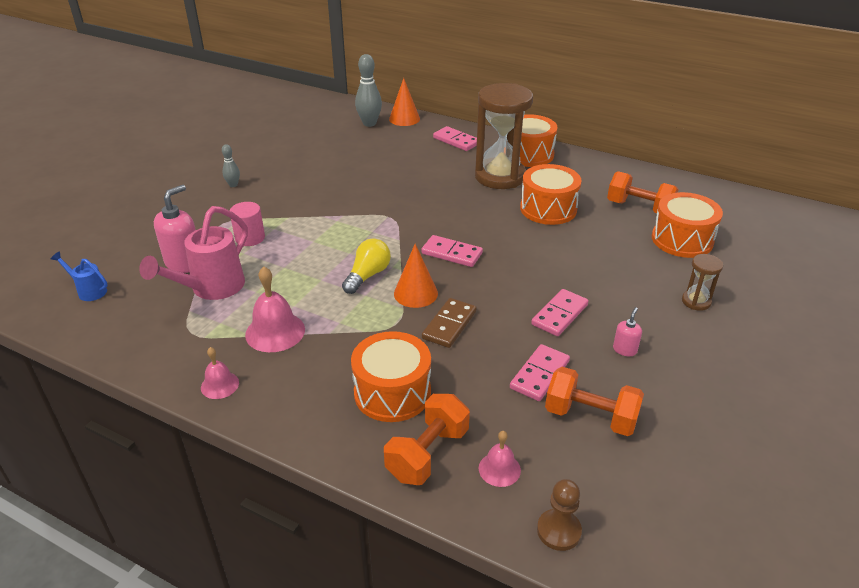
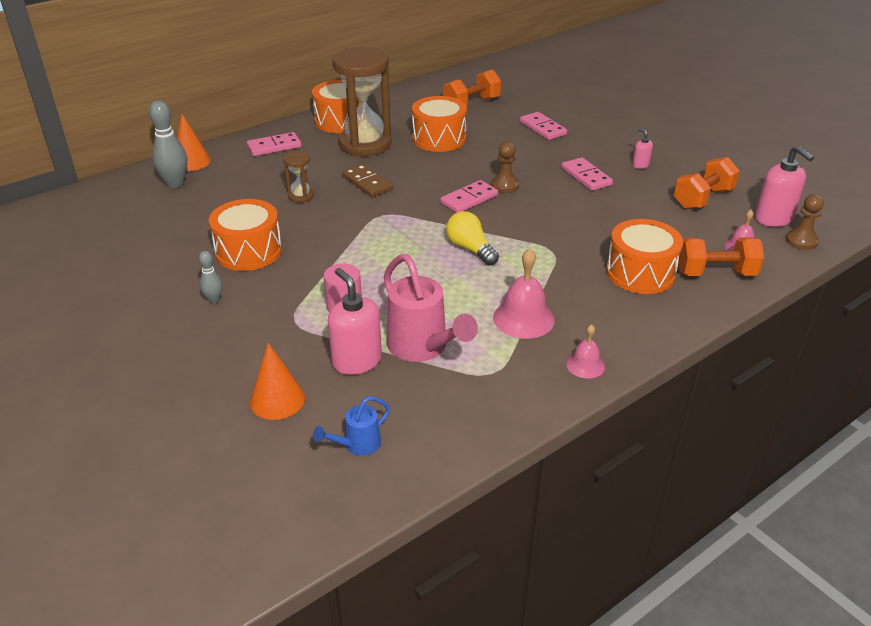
camera: 65 degrees left, 0 degrees up
(415, 293) = (515, 231): orange cone -> orange cone (277, 400)
(427, 454) = (715, 273): orange dumbbell -> orange dumbbell turned 60 degrees counterclockwise
(449, 325) = (569, 226): brown domino -> brown domino (367, 183)
(494, 267) = (504, 185): none -> brown pawn
(539, 374) = (650, 204): pink domino -> pink domino (542, 128)
(595, 494) = (773, 218): none -> pink soap dispenser
(682, 240) = (527, 103): orange drum -> orange drum (248, 251)
(696, 301) = (603, 124): brown hourglass -> brown hourglass (301, 196)

